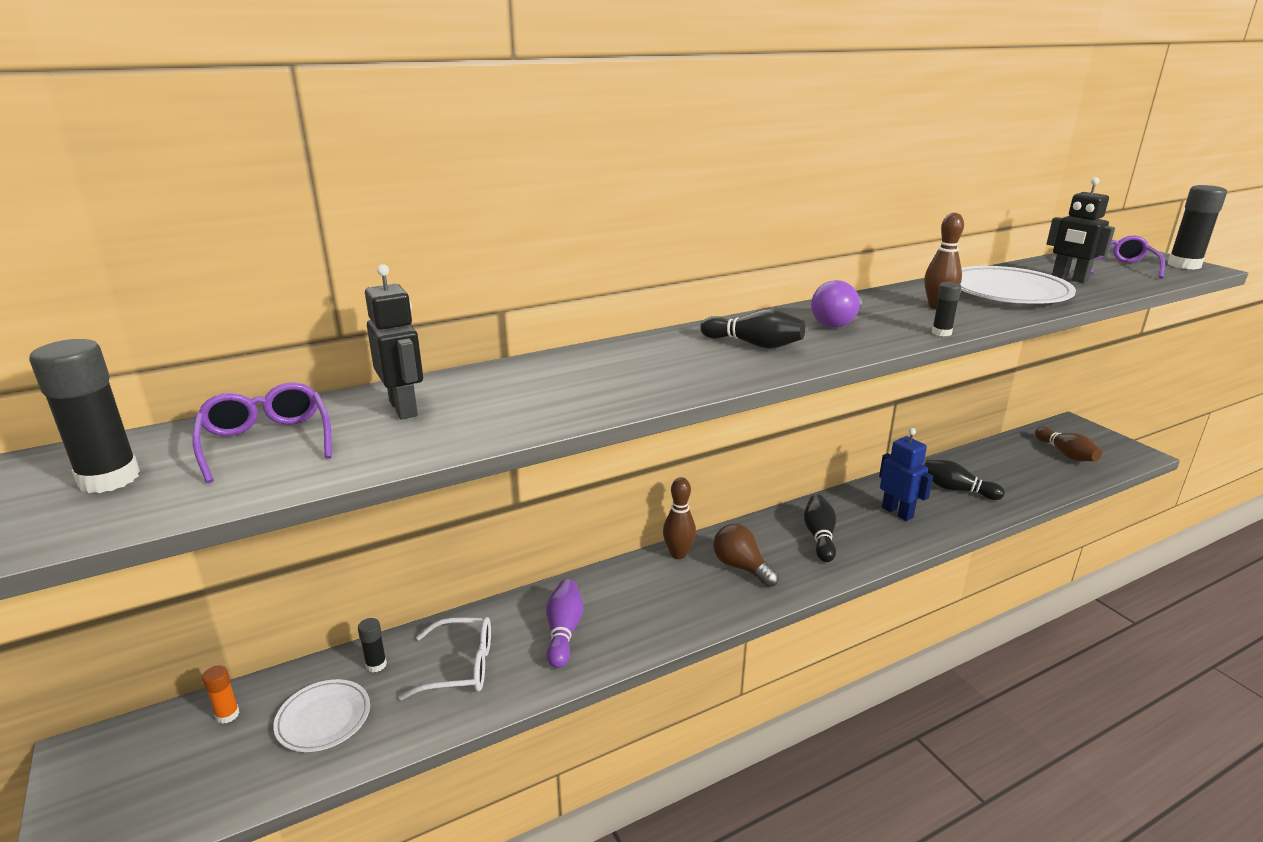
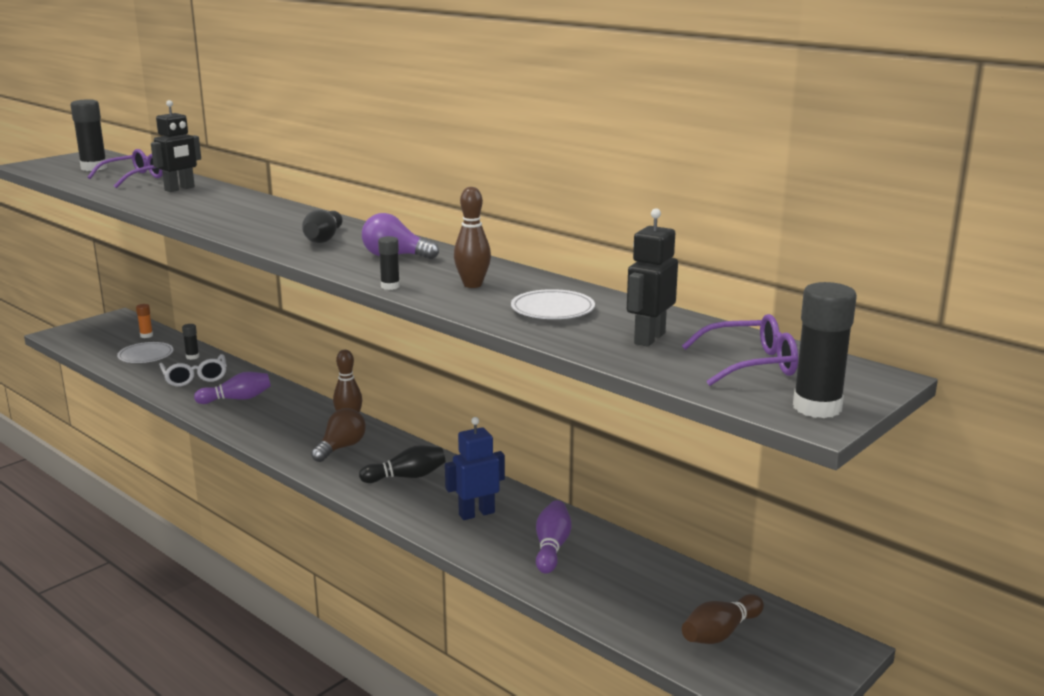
camera: 70 degrees right, 5 degrees down
(897, 512) = (476, 513): blue robot -> blue robot turned 150 degrees counterclockwise
(956, 489) = (551, 547): black bowling pin -> purple bowling pin
(1007, 292) = (552, 310): white plate -> white plate, size x0.59

